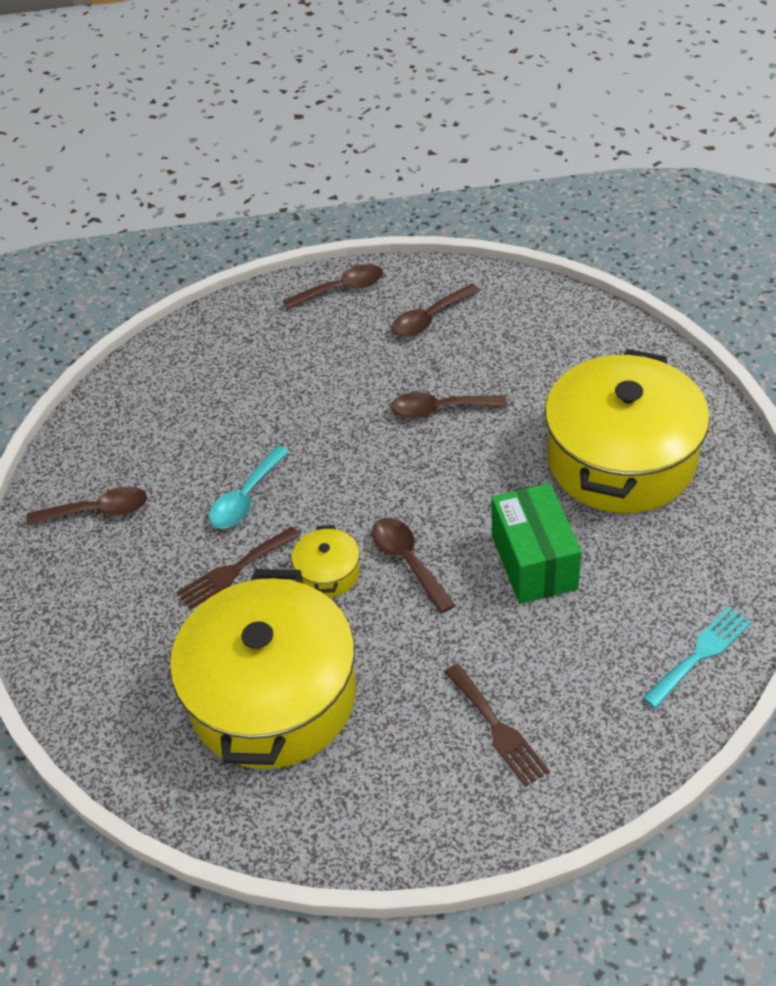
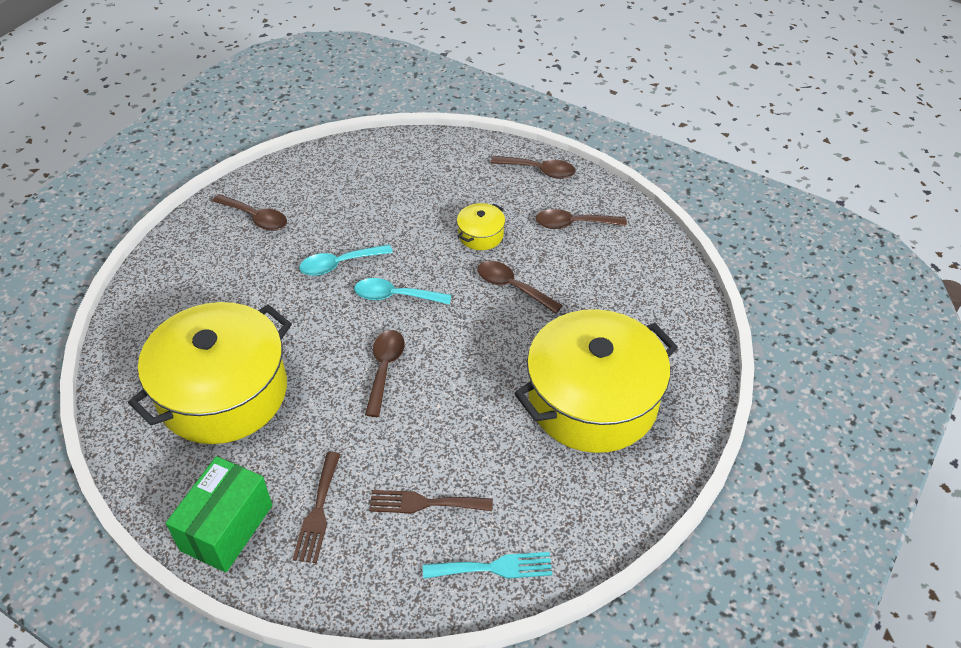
camera: 35 degrees right, 0 degrees up
(234, 570) = (285, 303): brown fork -> brown fork (424, 503)
(328, 573) = (333, 342): yellow pot -> yellow pot (481, 235)
(339, 490) = (395, 296): none -> turquoise spoon
(534, 562) = (458, 426): green box -> green box (227, 527)

